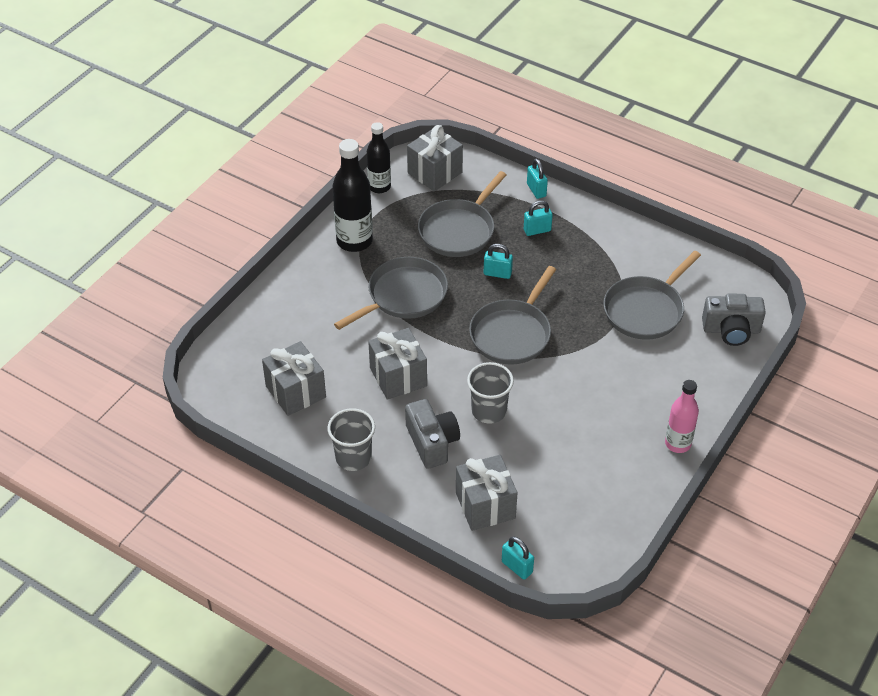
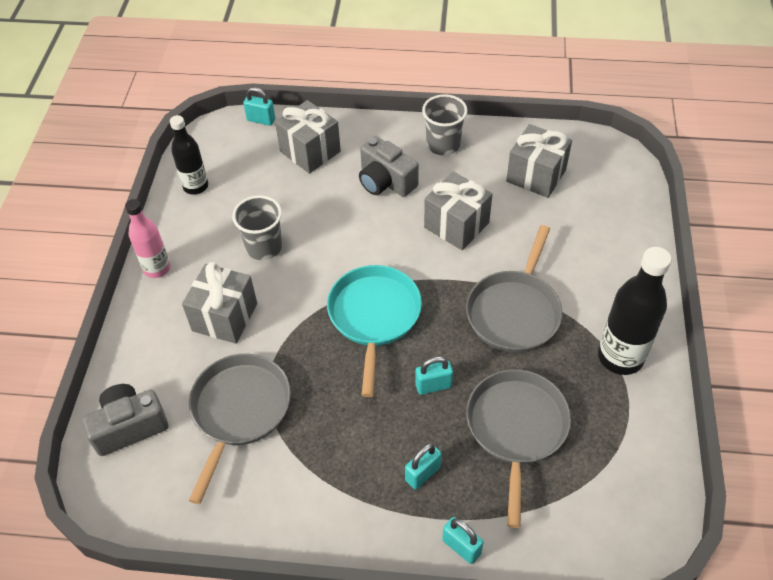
camera: 155 degrees right, 5 degrees up
(379, 187) = (659, 452): black bottle -> black bottle (196, 186)
(435, 173) = (611, 512): grey gift -> grey gift (225, 317)
(489, 411) = (352, 228): grey cup -> grey cup (264, 247)
(512, 334) = (374, 316): grey pan -> turquoise pan

